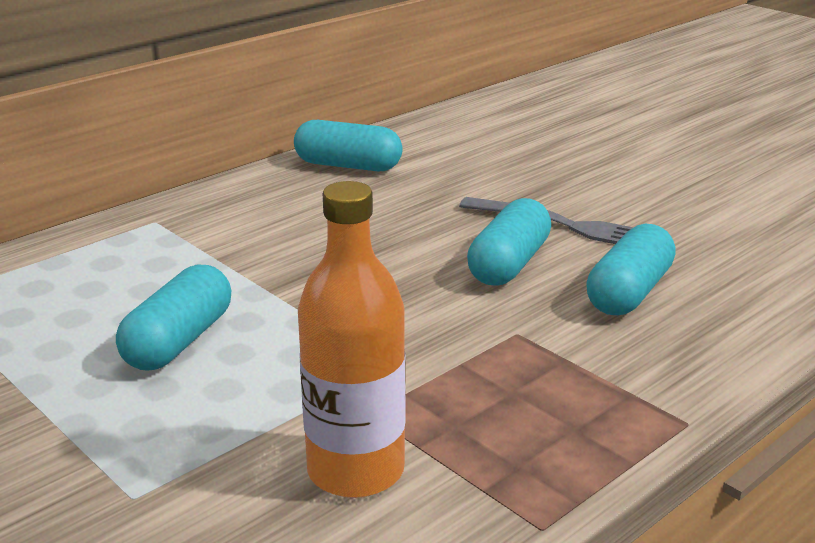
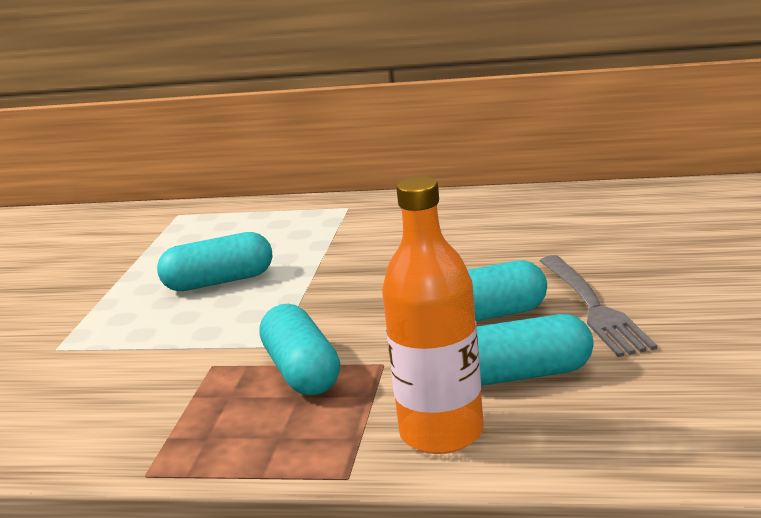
camera: 55 degrees right, 5 degrees down
(348, 166) = (534, 206): turquoise capsule -> turquoise capsule (302, 372)
(355, 470) = (143, 390): orange bottle -> orange bottle (441, 433)

